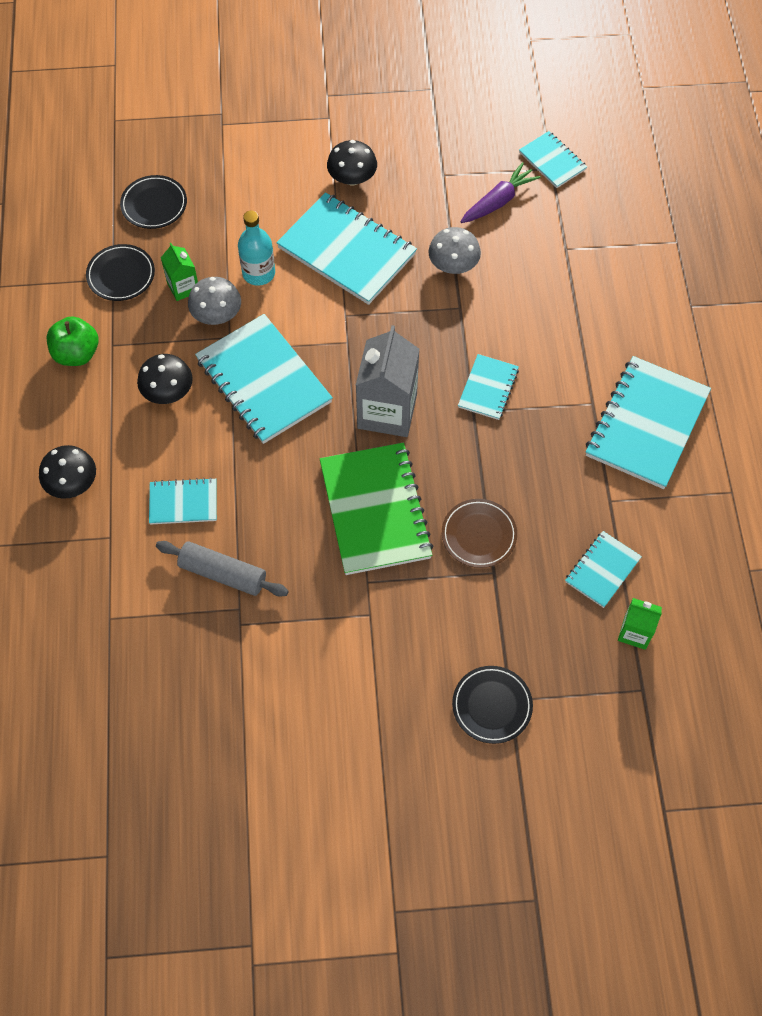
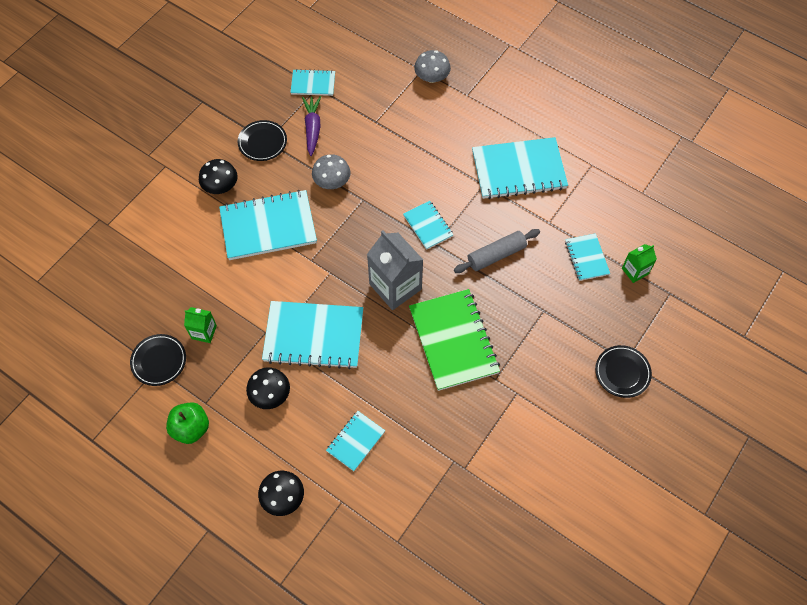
camera: 50 degrees left, 0 degrees up
(154, 205) = (126, 305): black plate -> black plate (262, 142)
(217, 314) = (242, 328): grey mushroom -> grey mushroom (432, 77)
(222, 574) = (423, 453): grey rolling pin -> grey rolling pin (496, 255)
(258, 273) = (236, 284): turquoise bottle -> none
(375, 510) = (453, 340): green notebook -> green notebook turned 45 degrees clockwise
(479, 535) = (515, 300): brown plate -> none
(646, 424) = (518, 170): turquoise notebook -> turquoise notebook turned 75 degrees counterclockwise

